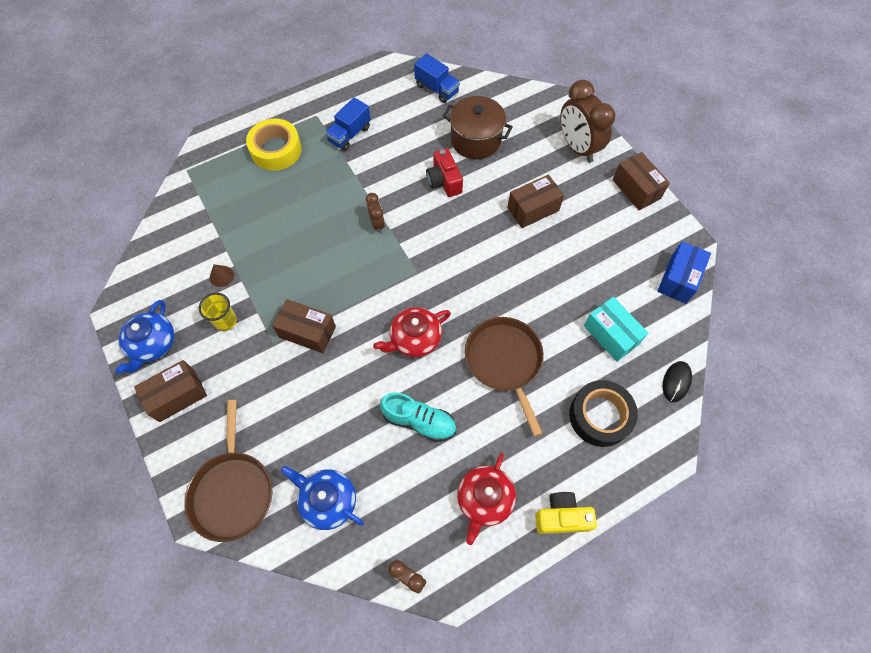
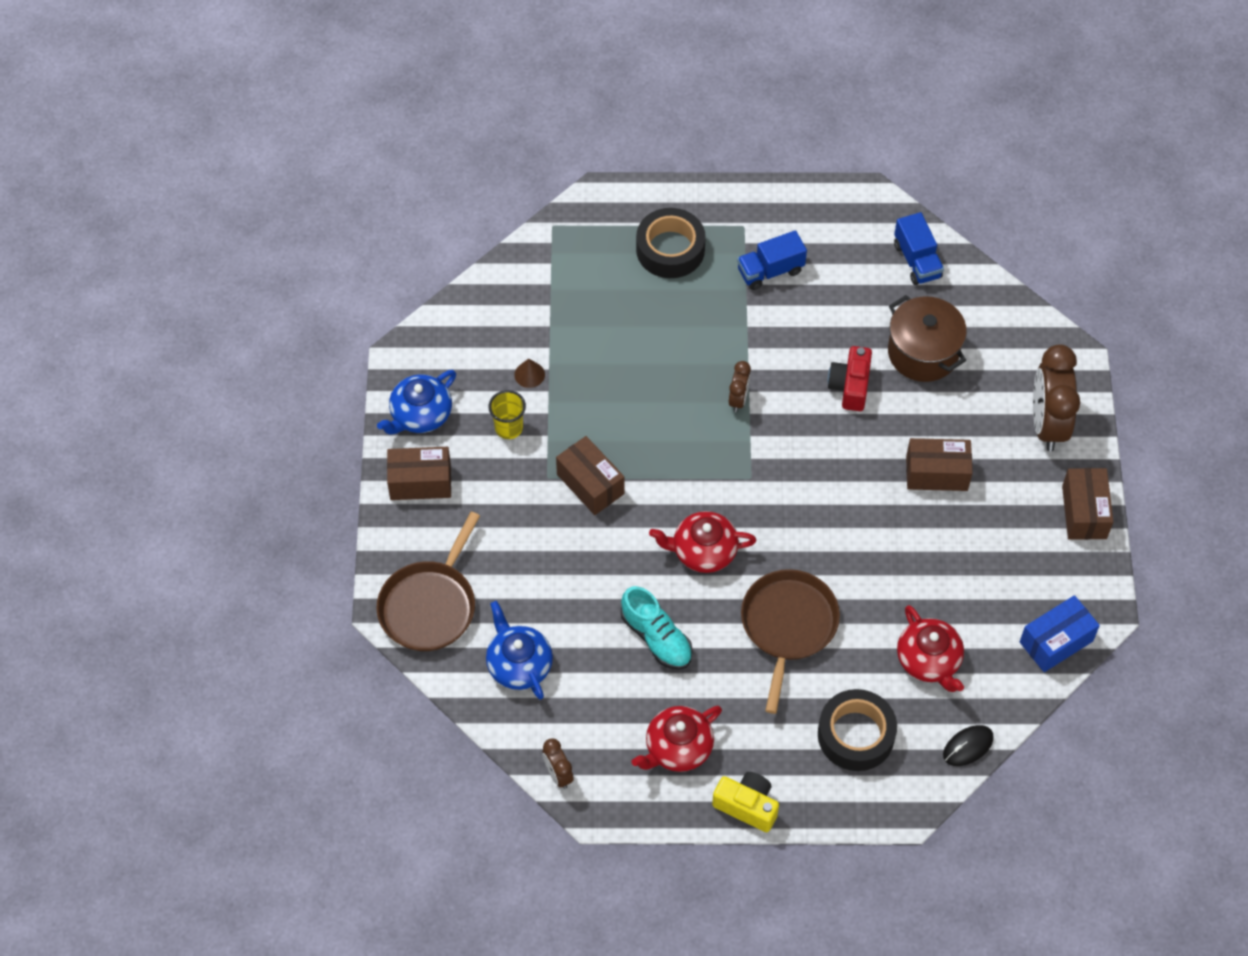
camera: 30 degrees right, 5 degrees down
(276, 150) = (670, 249): yellow tape -> black tape
(611, 335) = (929, 660): turquoise box -> red teapot

